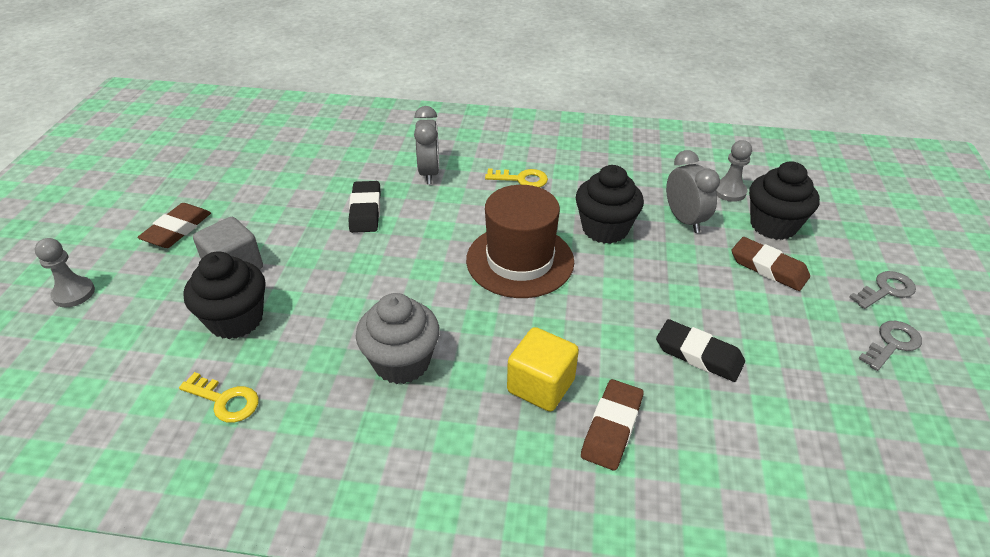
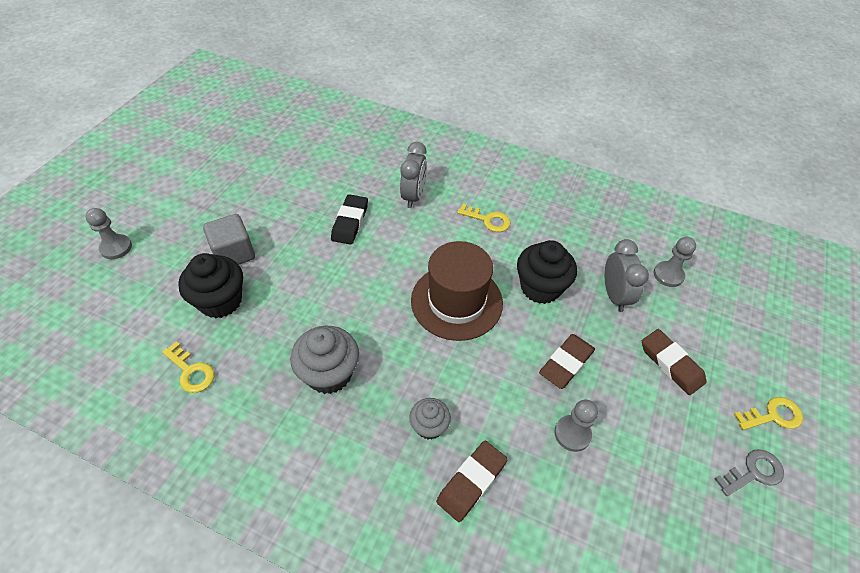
camera: 15 degrees right, 10 degrees up
(177, 229) = (204, 207): brown eraser -> brown eraser (566, 363)
(541, 386) = (429, 426): yellow cube -> grey cupcake
(699, 354) = (572, 434): black eraser -> grey pawn
(773, 225) = (694, 320): black cupcake -> none
(886, 290) = (773, 415): grey key -> yellow key

